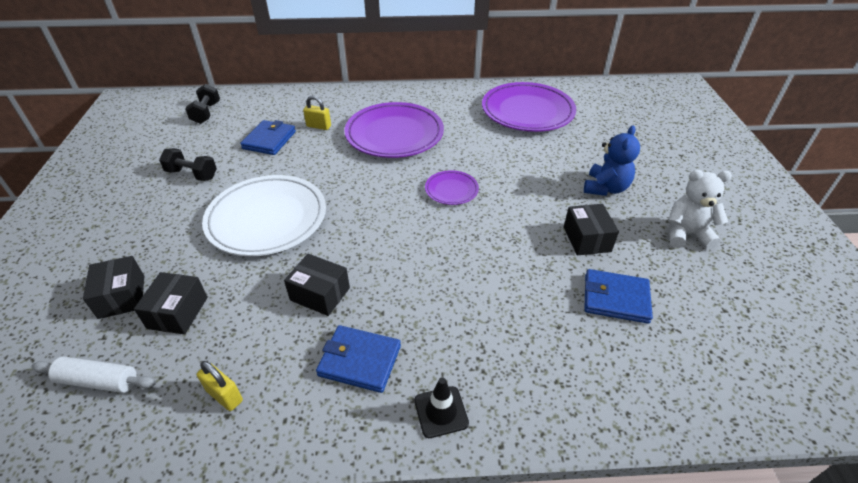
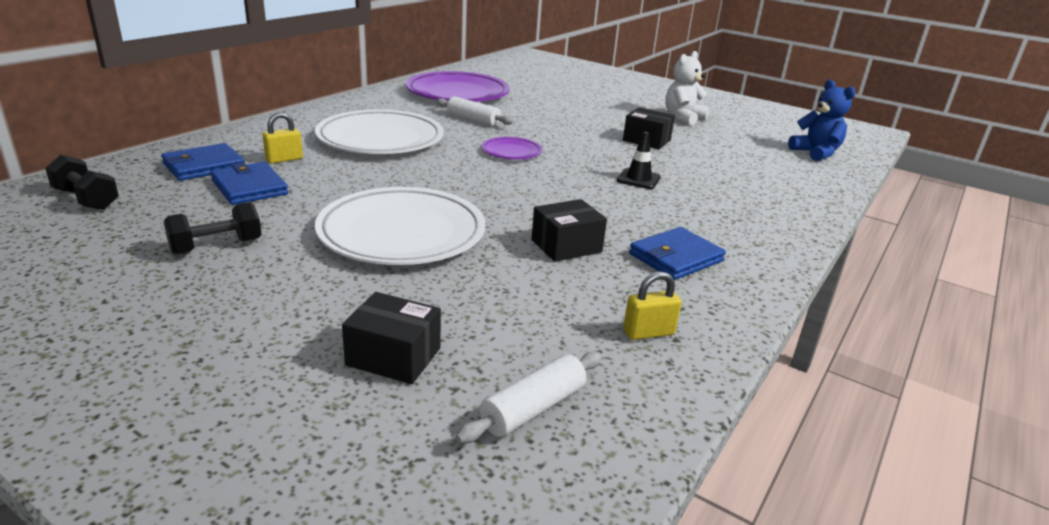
camera: 55 degrees left, 15 degrees down
(178, 312) = (483, 326): black box -> none
(394, 134) = (380, 139): purple plate -> white plate
(441, 412) = (765, 247): black traffic cone -> black traffic cone (638, 179)
(486, 144) = (473, 120): none -> white rolling pin
(605, 188) = (600, 114): blue teddy bear -> blue teddy bear (816, 153)
(615, 298) = (717, 157): blue wallet -> blue wallet (204, 166)

